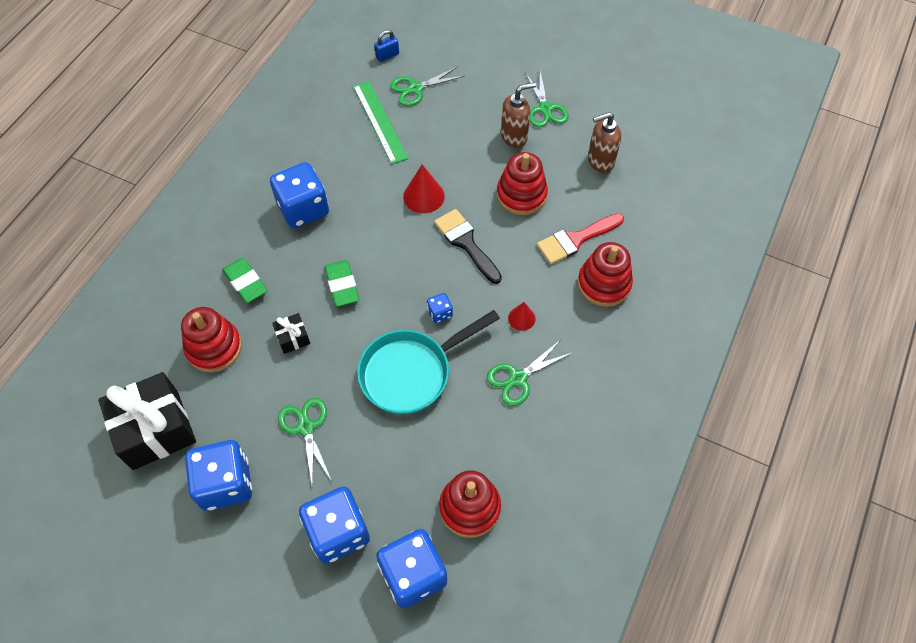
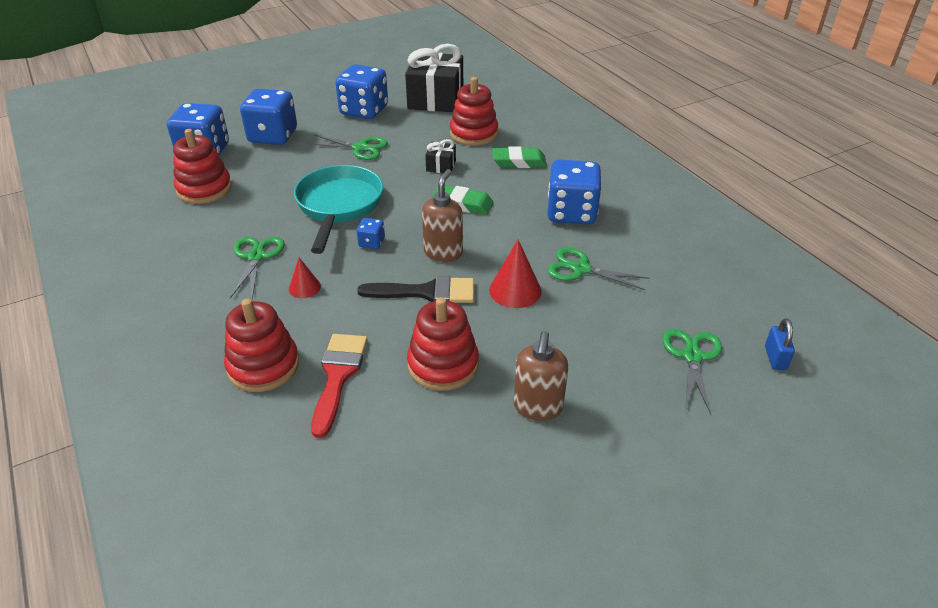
camera: 125 degrees right, 20 degrees down
(379, 121) = (654, 304): green ruler -> none
(545, 109) = (561, 469): green scissors -> green scissors (580, 269)
(600, 161) = (419, 473): brown soap dispenser -> brown soap dispenser (443, 252)

